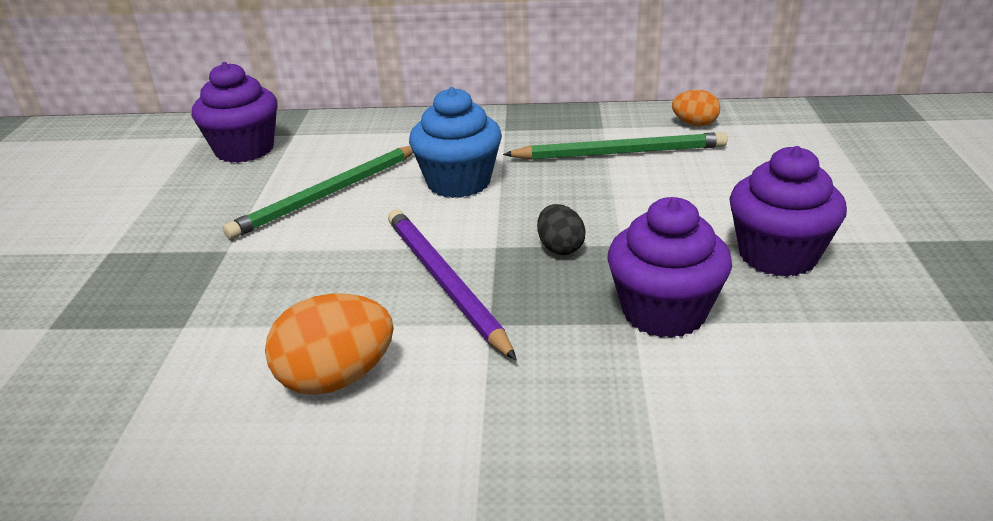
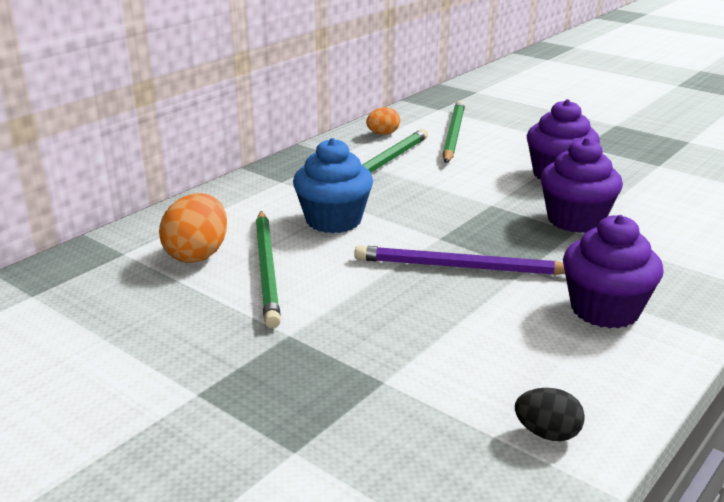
camera: 55 degrees left, 5 degrees down
(244, 150) = (110, 281): purple cupcake -> purple cupcake (604, 310)
(336, 378) = (529, 336): orange egg -> orange egg (197, 254)
(560, 248) = (471, 221): black egg -> black egg (547, 433)
(766, 156) = (453, 135): none -> green pencil

